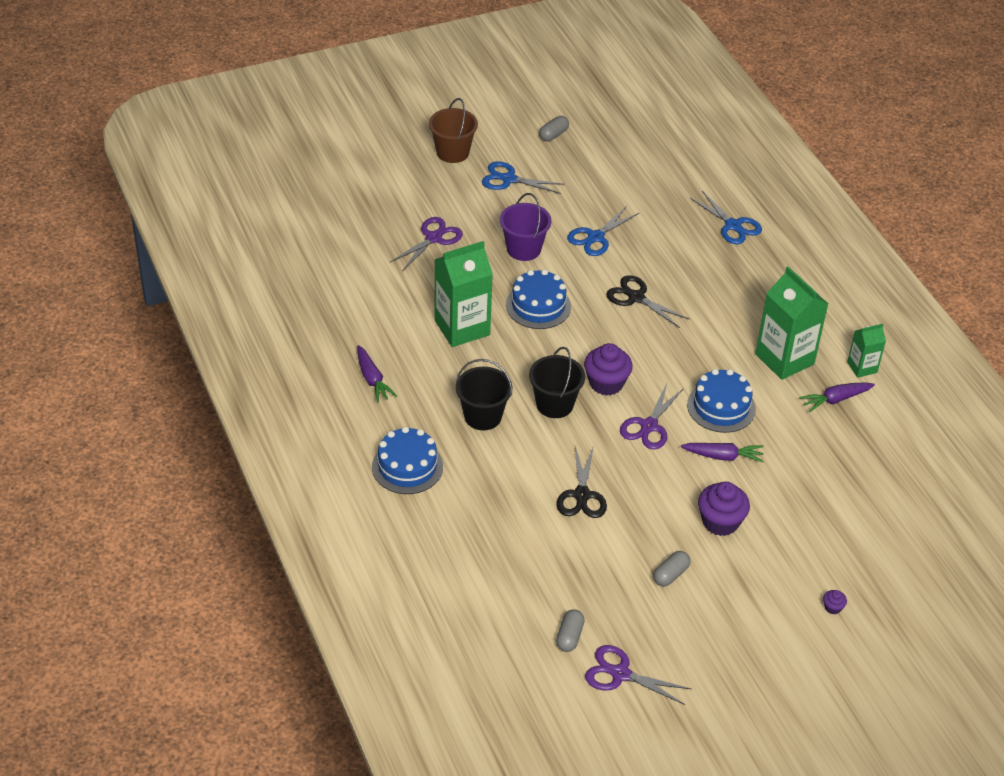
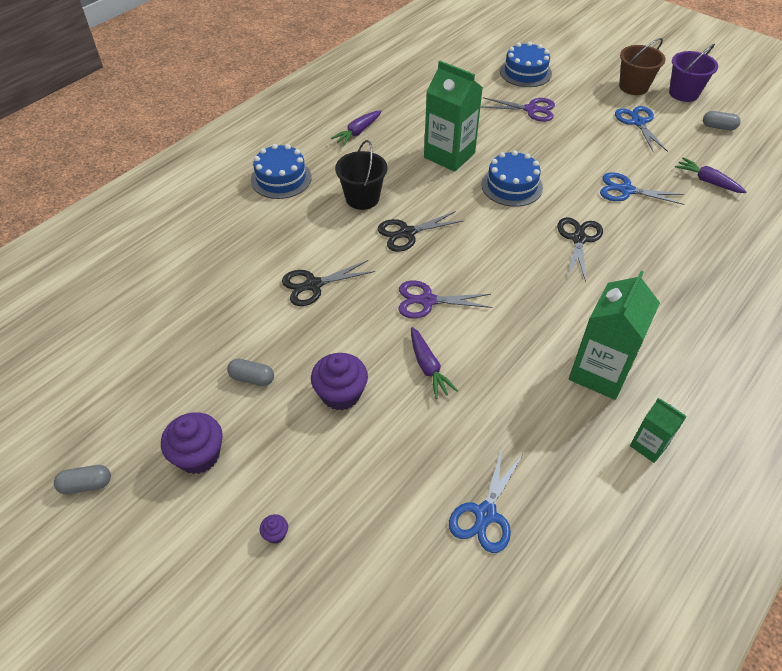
camera: 65 degrees right, 5 degrees up
(523, 249) = (568, 156): purple bucket -> purple bucket (683, 93)
(554, 404) = (407, 233): black bucket -> black scissors
(569, 636) = (145, 332): grey capsule -> grey capsule (86, 485)
(606, 383) = (457, 255): purple cupcake -> purple cupcake (198, 455)
(620, 674) = (115, 382): purple scissors -> none
(721, 407) = (492, 344): blue cake -> blue cake (525, 72)
(733, 226) = (742, 272): blue scissors -> blue scissors (485, 514)
(835, 399) = (579, 436): purple carrot -> purple carrot (707, 181)

